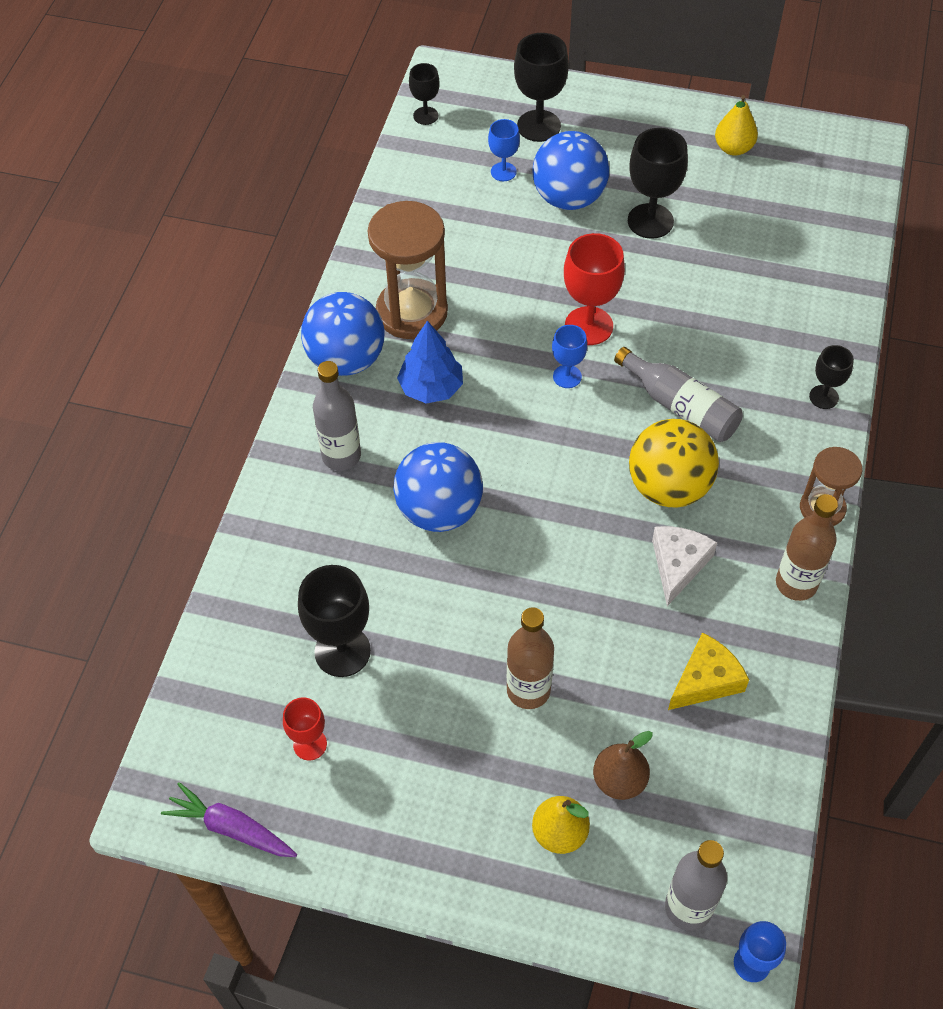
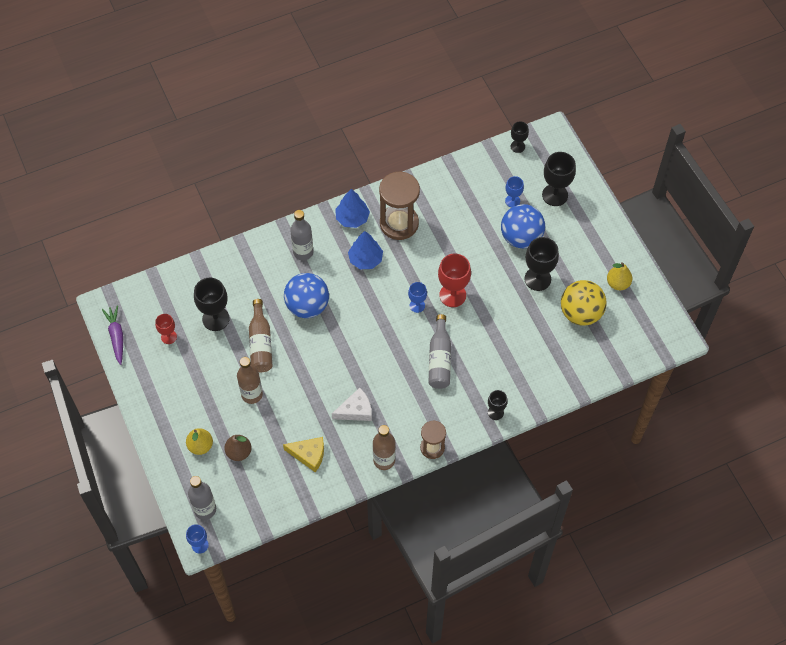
camera: 50 degrees right, 5 degrees up
(346, 359) = (352, 218): blue ball -> blue tree
(446, 616) = (260, 343): none -> brown bottle
(668, 487) = (392, 382): yellow ball -> yellow ball (580, 313)

